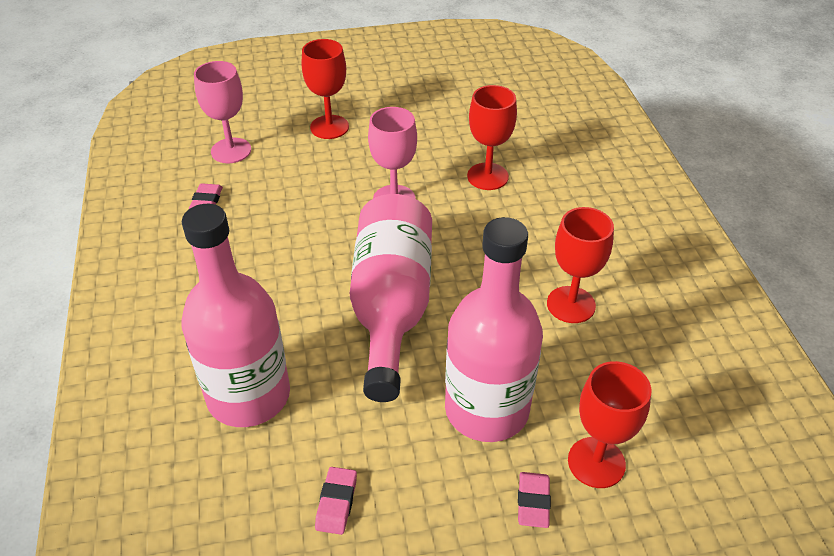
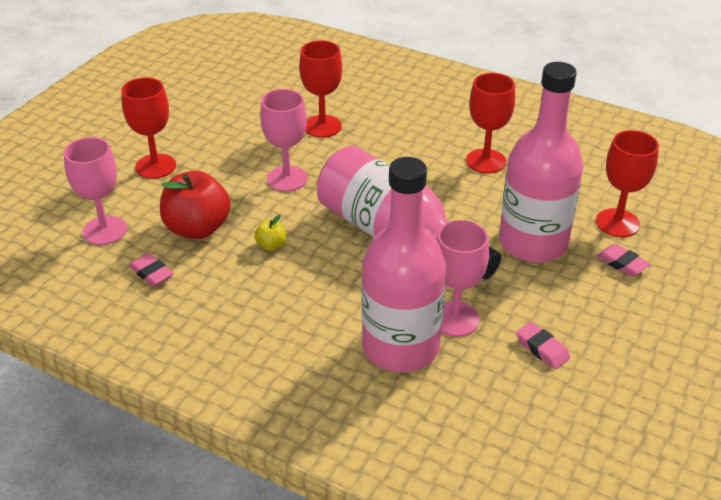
camera: 50 degrees left, 5 degrees down
(280, 192) = (197, 228): none -> red apple
(301, 242) = (271, 245): none -> yellow apple
(319, 412) = (455, 319): none -> pink goblet

